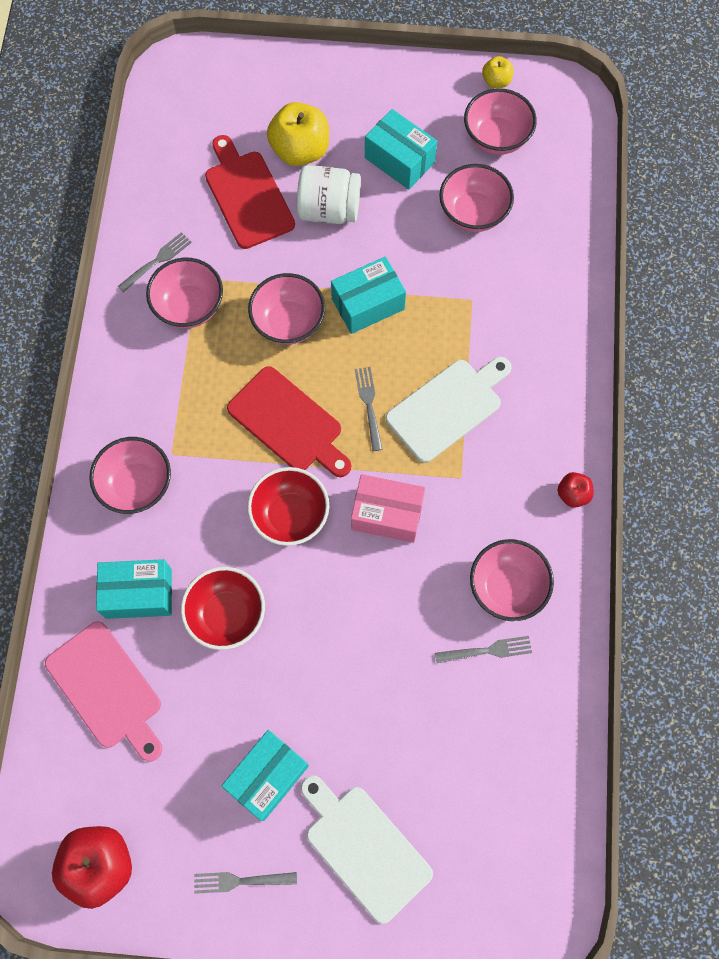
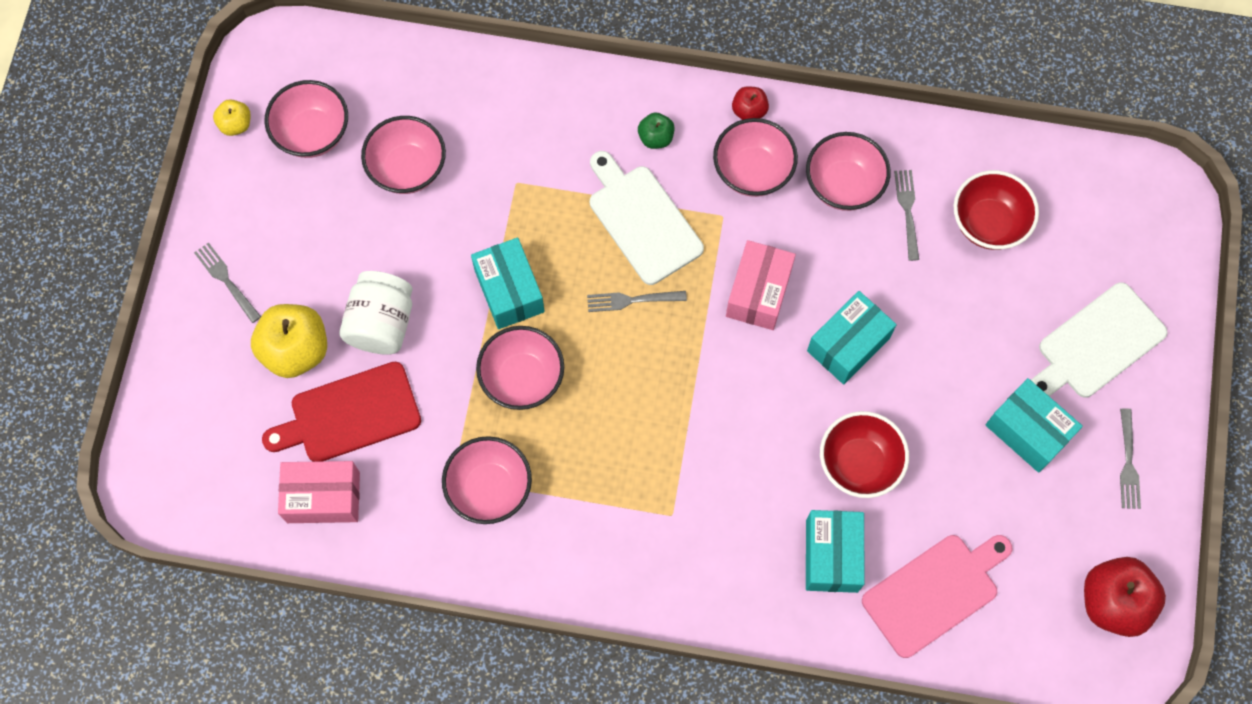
camera: 85 degrees left, 0 degrees up
(136, 485) = (706, 555): pink bowl -> pink bowl (752, 171)
(156, 261) = (425, 524): grey fork -> grey fork (227, 281)
(176, 186) = (323, 497): none -> pink box
(289, 423) = (646, 386): red cutting board -> none
(290, 515) = (753, 391): red bowl -> red bowl (988, 223)
(399, 160) = (326, 240): turquoise box -> turquoise box (848, 344)
(532, 413) = (656, 138): none -> green apple

